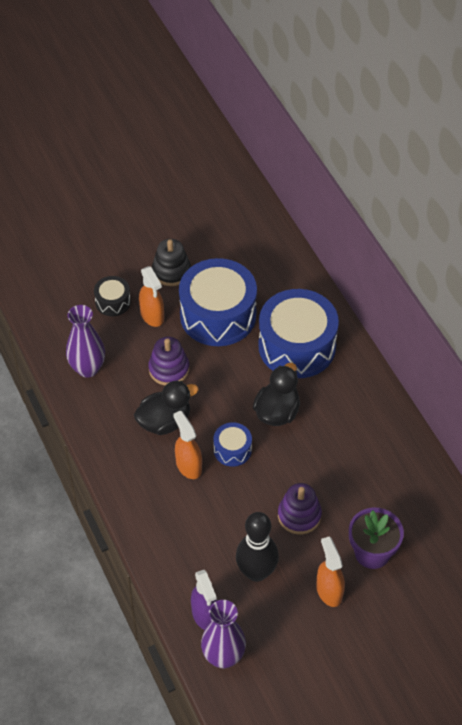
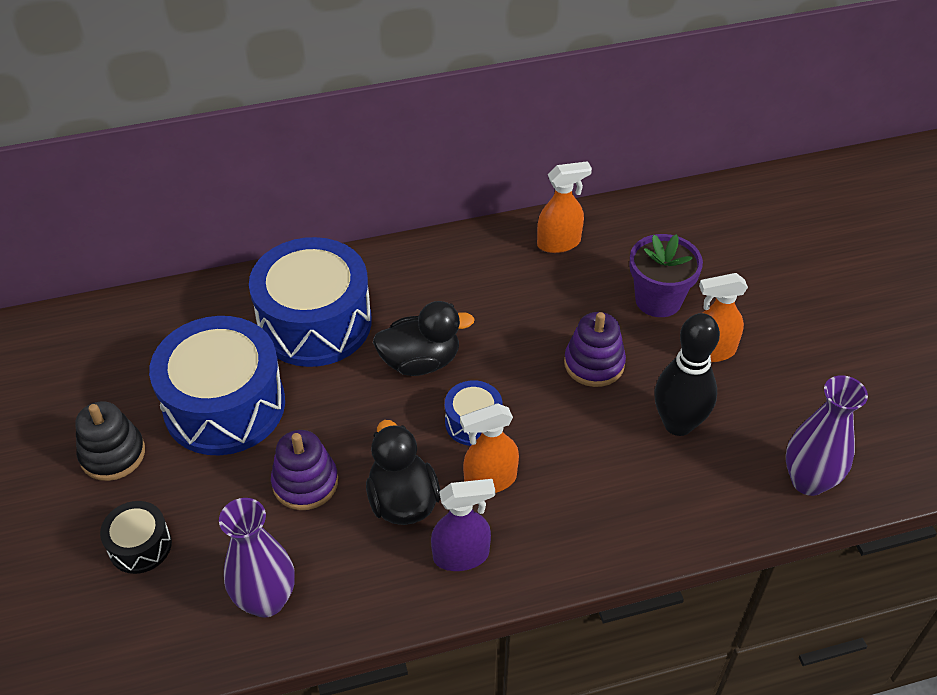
camera: 80 degrees left, 5 degrees down
(152, 316) = (192, 492): orange spray bottle -> orange spray bottle (559, 243)
(205, 615) = (743, 494): purple spray bottle -> purple spray bottle (461, 555)
(277, 412) = (420, 361): black duck -> black duck turned 135 degrees clockwise

